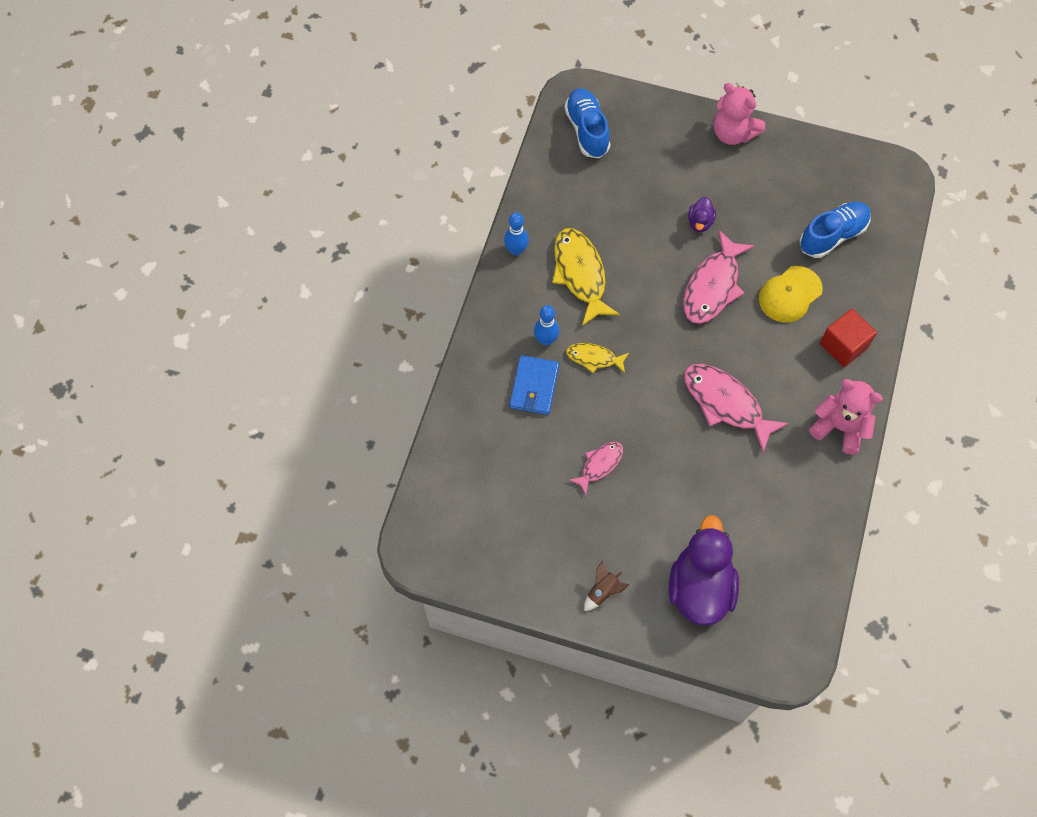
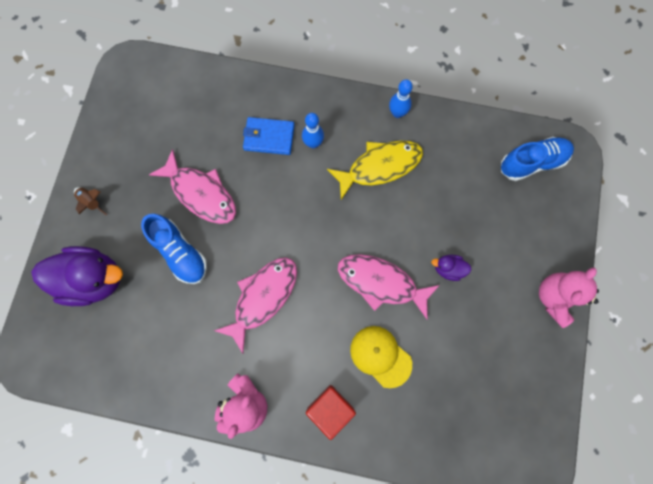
camera: 85 degrees right, 10 degrees up
(594, 358) = (299, 183): yellow fish -> none
(599, 465) = (201, 193): pink fish -> pink fish, size x1.79
(832, 236) = (451, 399): blue shoe -> blue shoe (180, 253)

